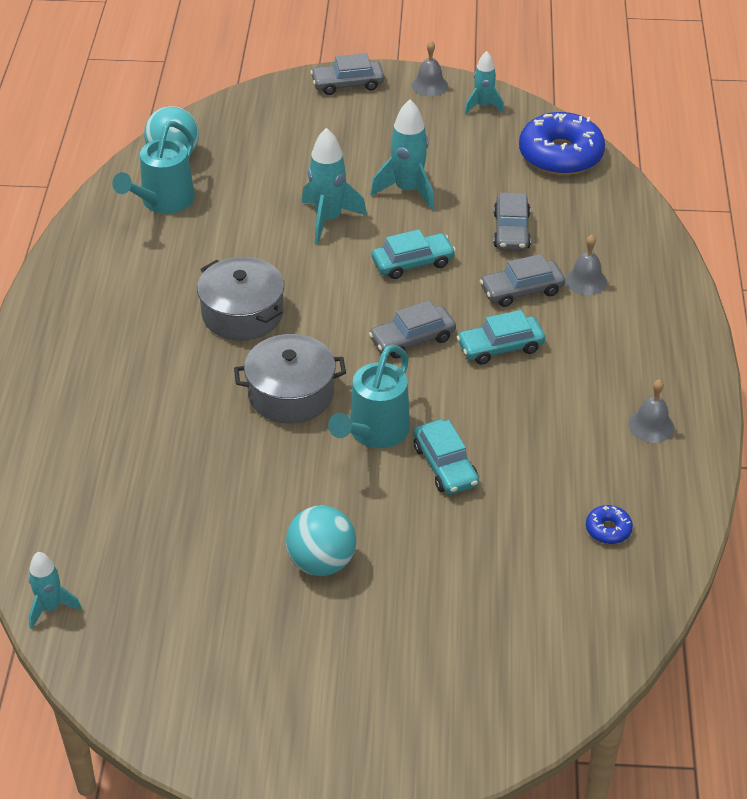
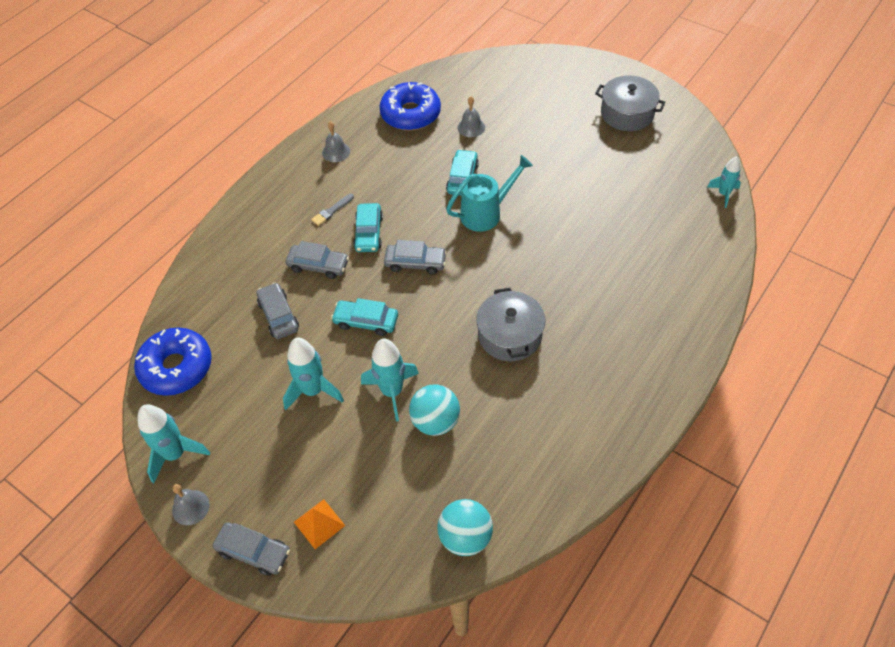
camera: 145 degrees left, 10 degrees up
(162, 202) = (506, 480): turquoise watering can -> none
(291, 394) = (517, 260): grey pot -> grey pot (627, 113)
(309, 117) = (319, 523): none -> orange pyramid
(321, 562) = (565, 157): turquoise ball -> turquoise ball (435, 421)
(483, 106) = (175, 454): turquoise rocket -> turquoise rocket, size x1.60
(500, 347) = (368, 233): turquoise car -> turquoise car turned 75 degrees clockwise
(511, 230) = (278, 315): grey car -> grey car turned 60 degrees counterclockwise
(572, 352) = (332, 211): none -> grey brush
(586, 281) = (274, 253): grey bell -> grey bell (471, 127)
(608, 529) = (410, 114): blue donut -> blue donut, size x2.31

